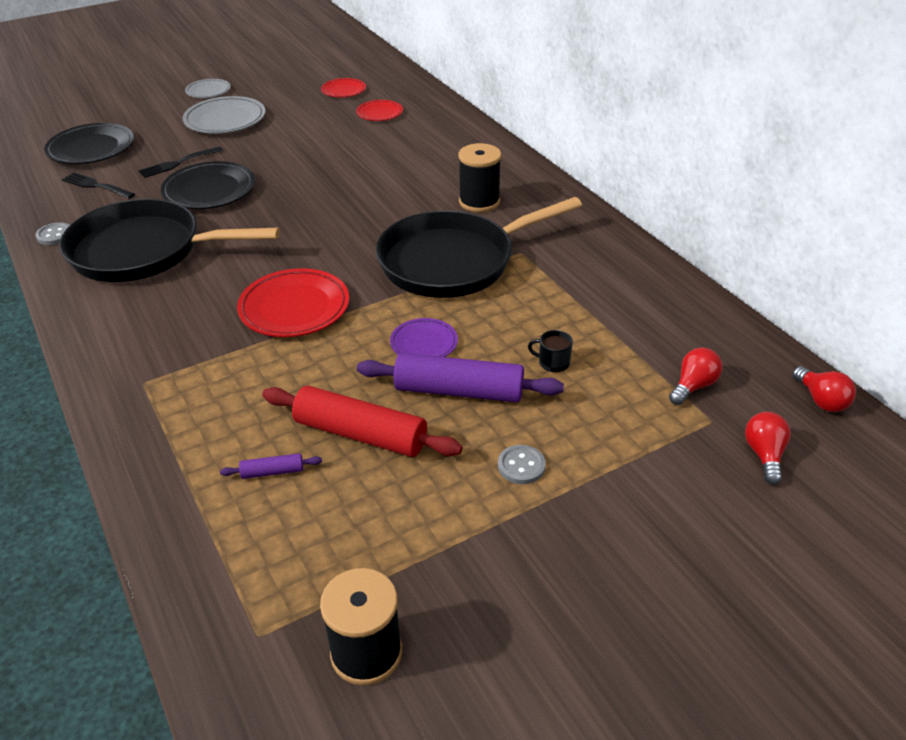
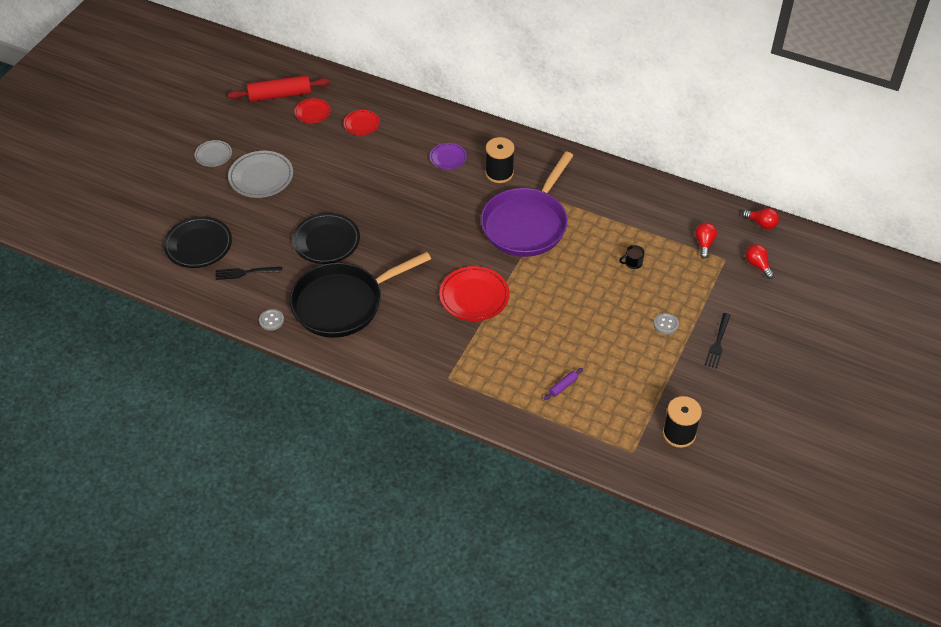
camera: 35 degrees left, 10 degrees up
(178, 163) = (277, 229): black fork -> black fork (717, 343)
(360, 434) = (582, 347): red rolling pin -> red rolling pin (280, 95)
(424, 343) = (562, 283): purple plate -> purple plate (448, 158)
(453, 261) = (526, 224): black pan -> purple pan
(459, 391) = (604, 301): purple rolling pin -> none

